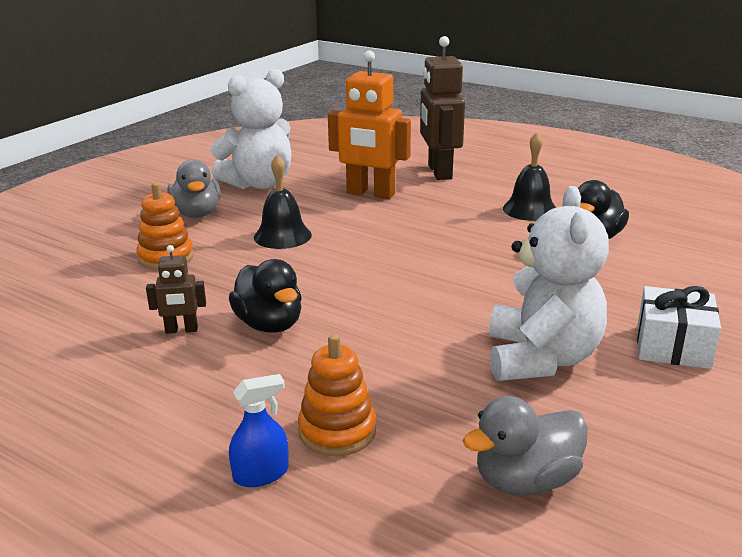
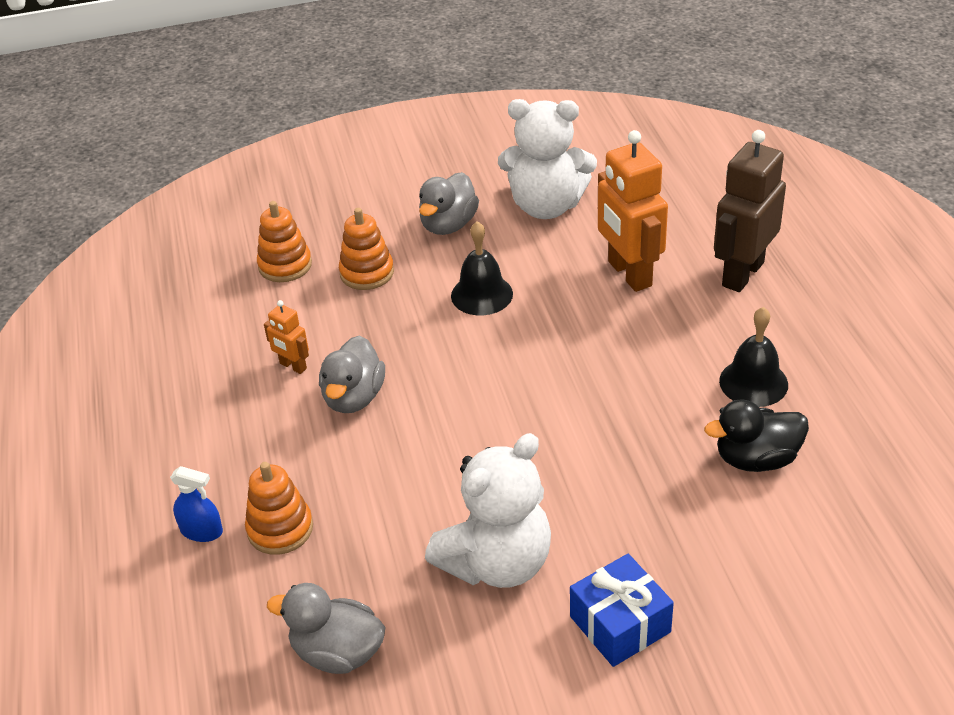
camera: 45 degrees right, 15 degrees up
(78, 279) = (285, 265): none -> orange stacking toy
(181, 330) = (293, 366): brown robot -> orange robot
(269, 324) = (354, 397): black duck -> grey duck
(673, 346) = (620, 624): white gift -> blue gift

